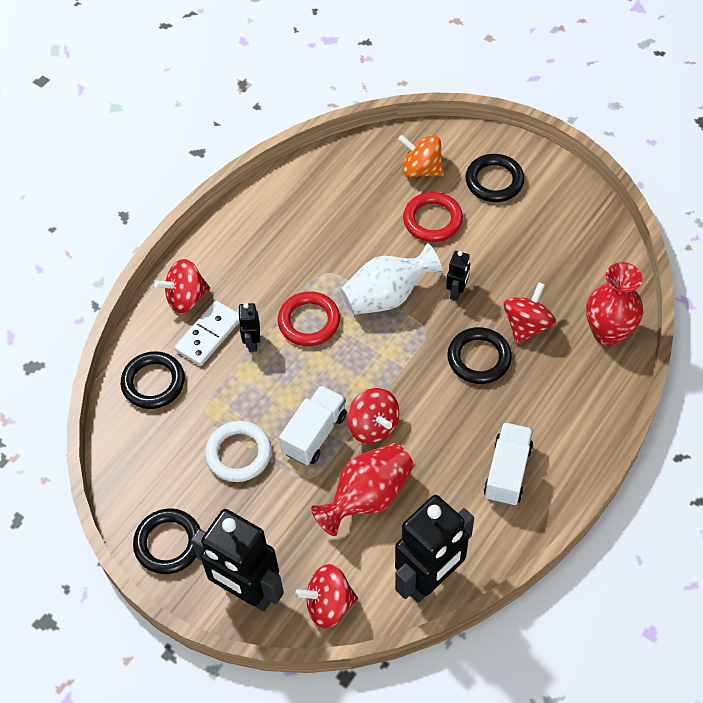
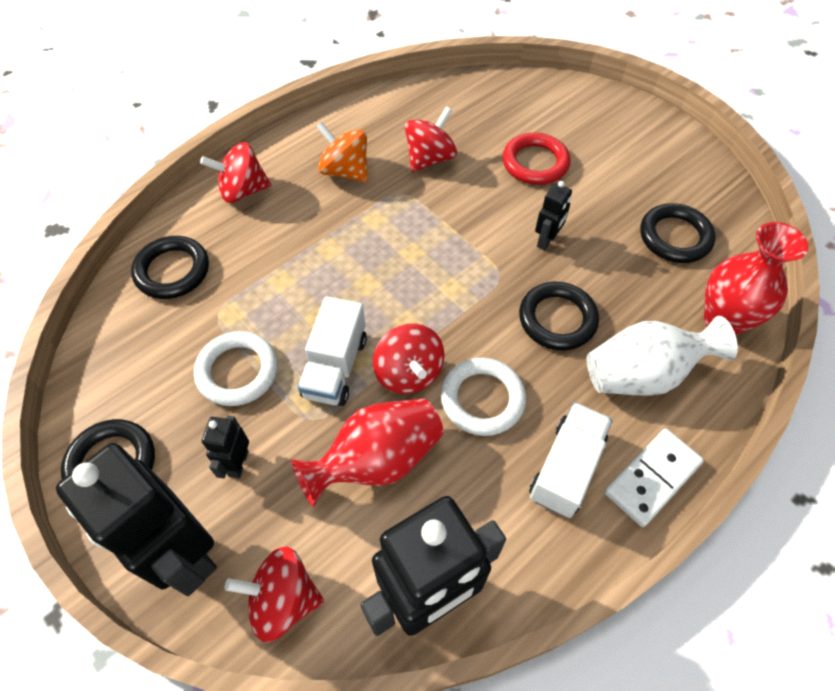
camera: 10 degrees right, 0 degrees up
(208, 335) = (252, 232): white domino -> white domino (652, 478)
(252, 342) = (298, 250): black robot -> black robot (238, 463)
(309, 321) = (368, 240): red ring -> none
(314, 434) = (335, 367): white truck -> white truck turned 150 degrees clockwise
(387, 296) = (464, 230): white vase -> white vase (642, 374)
(421, 169) = (534, 113): orange spinning top -> orange spinning top (345, 171)
(434, 434) = (482, 399): none -> white ring
(494, 181) = (612, 137): black ring -> black ring (675, 237)
(527, 325) = (623, 293): red spinning top -> red spinning top (430, 158)

